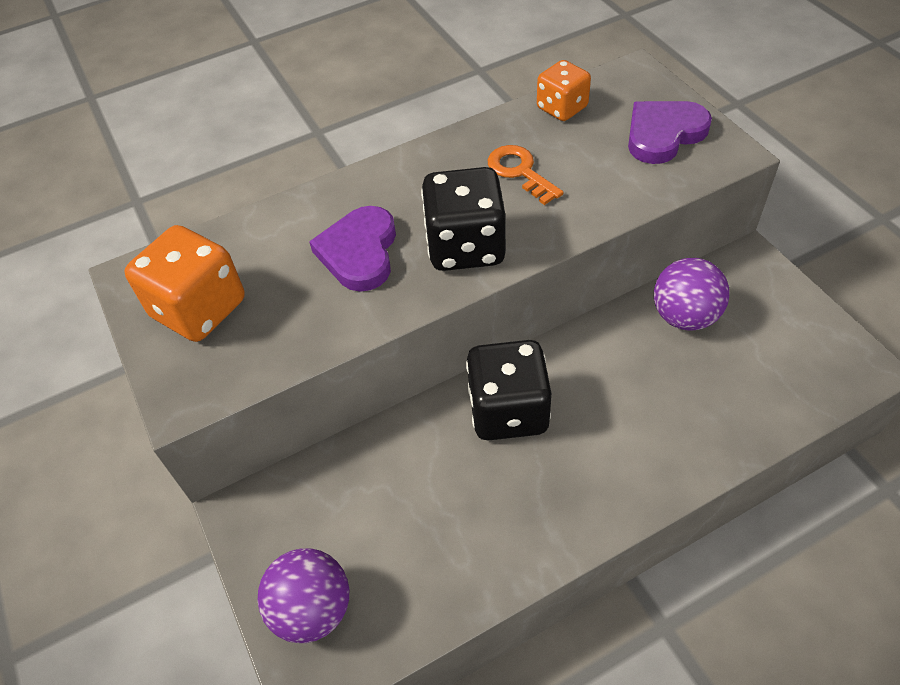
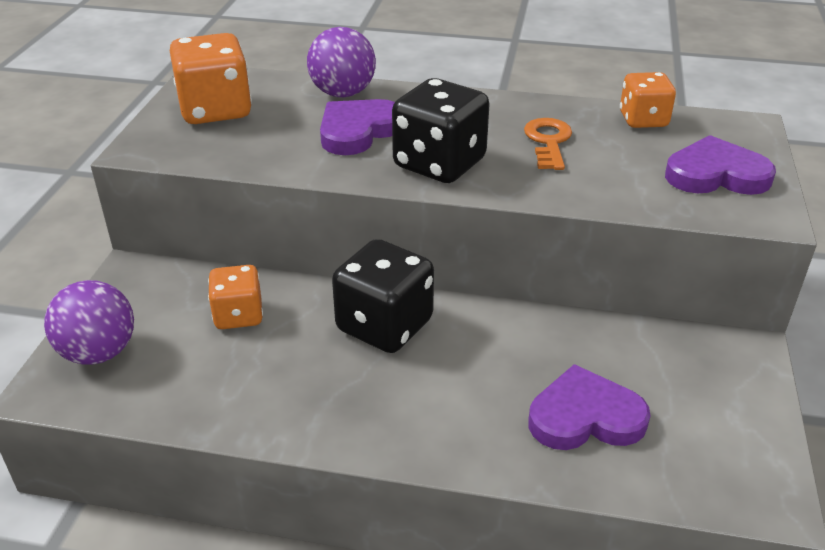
camera: 35 degrees right, 15 degrees down
(387, 485) = (238, 315): none -> orange dice
(684, 316) = (623, 353): purple ball -> purple ball (343, 93)
(713, 386) = (585, 416): none -> purple heart

